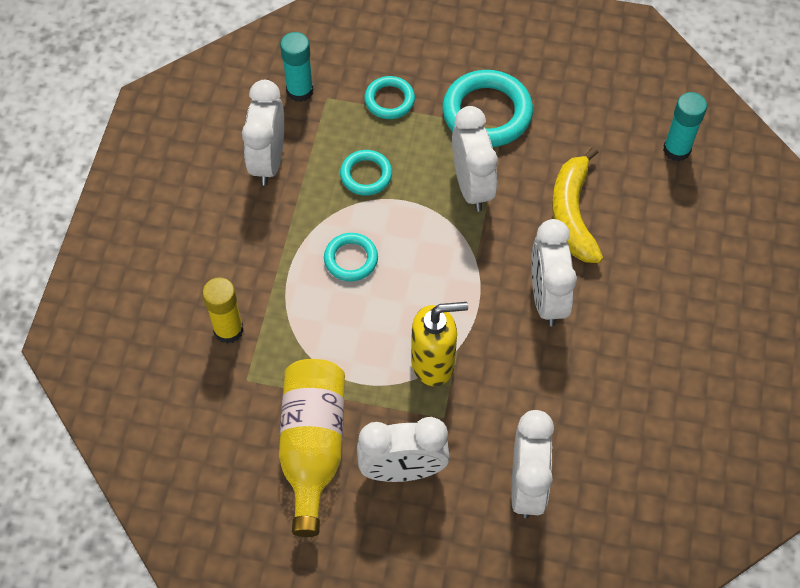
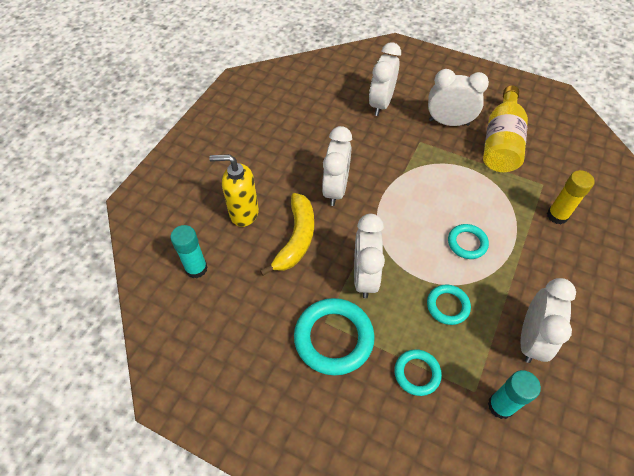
camera: 165 degrees left, 5 degrees down
(433, 364) = (420, 168): yellow soap dispenser -> yellow soap dispenser (243, 213)

